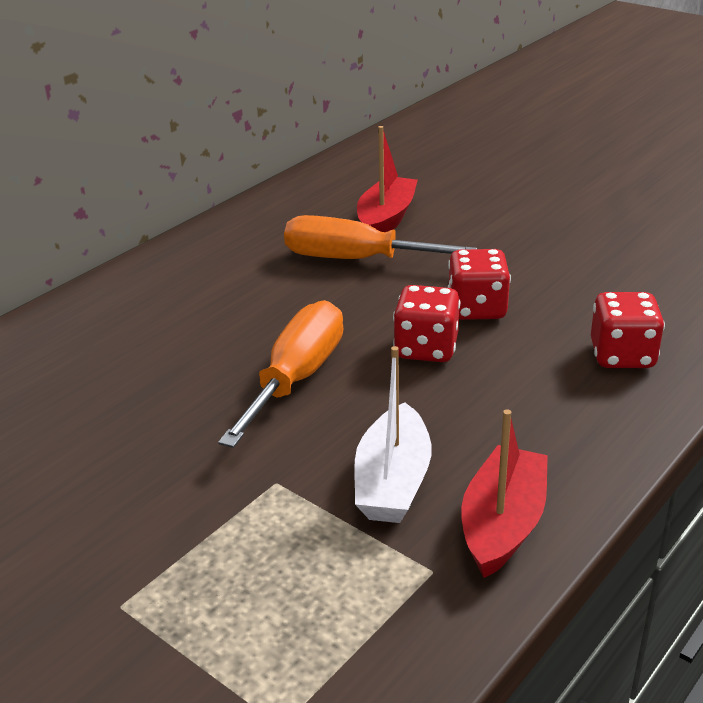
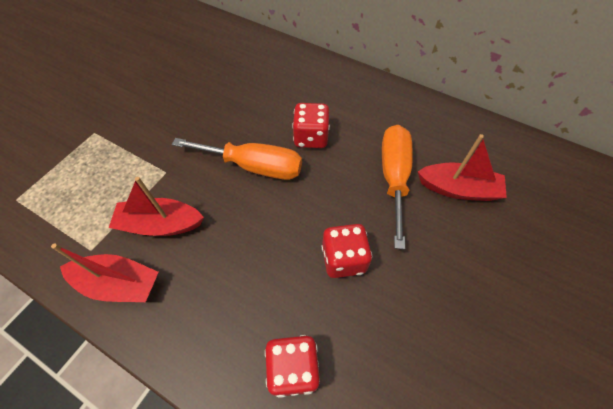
camera: 80 degrees right, 25 degrees up
(393, 482) = (160, 224): white boat -> red boat
(426, 348) = (290, 230): red dice -> red dice (311, 137)

